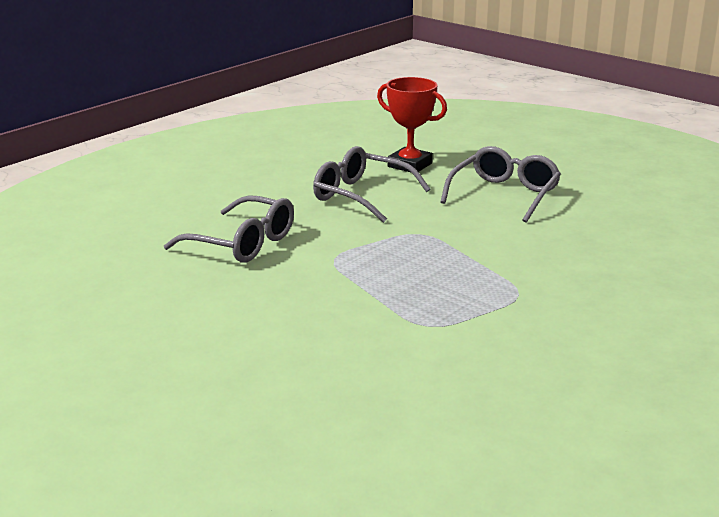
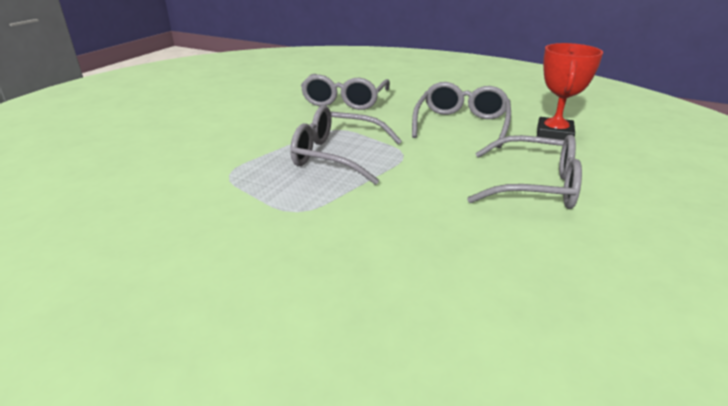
camera: 75 degrees right, 5 degrees up
(409, 265) = (337, 156): none -> grey glasses

